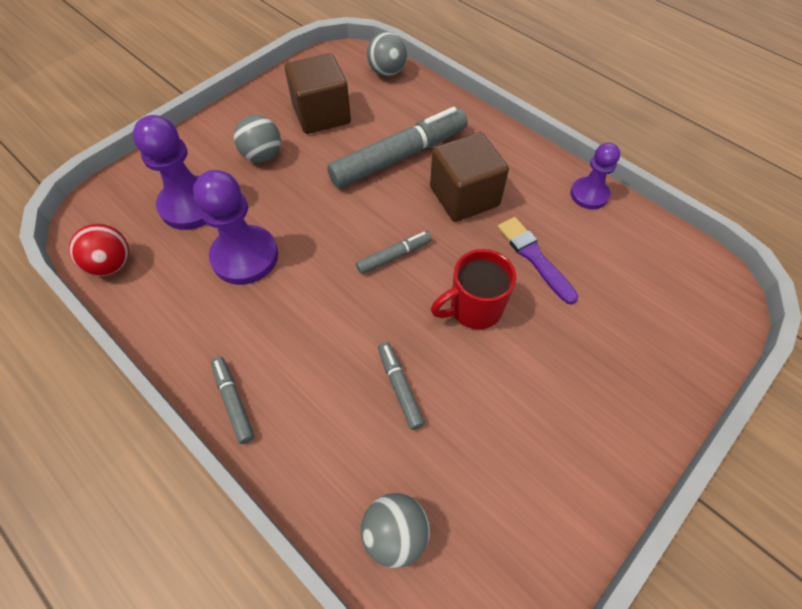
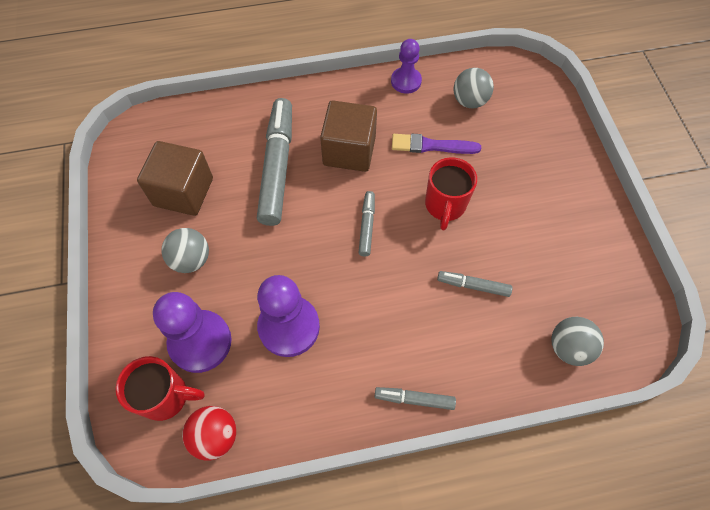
camera: 55 degrees left, 5 degrees up
(129, 212) = (166, 396): none -> red mug
(387, 72) = (179, 119): grey ball -> grey ball (469, 101)

